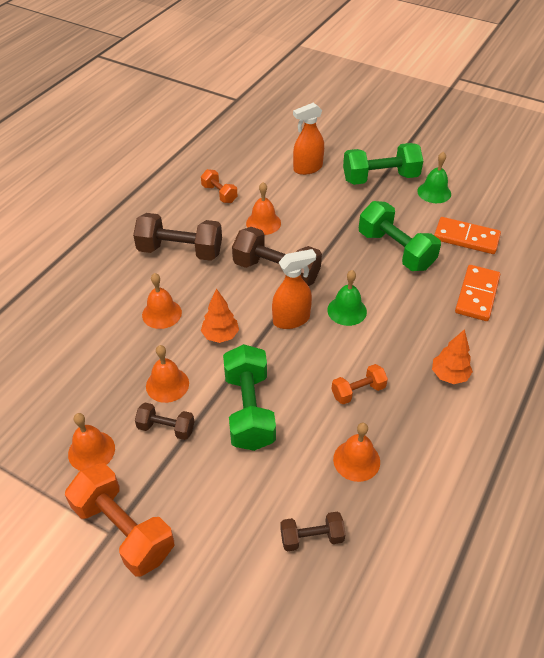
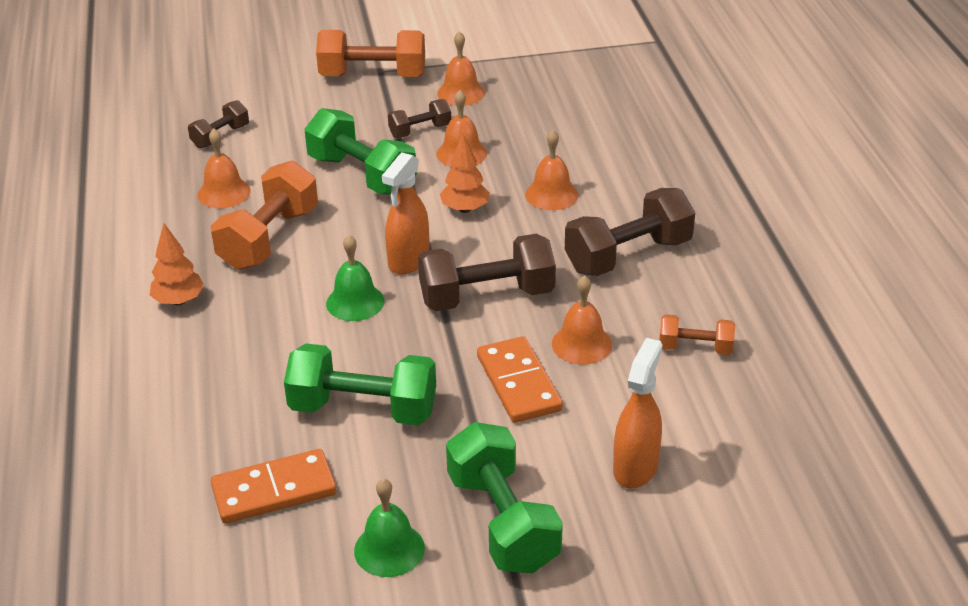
camera: 140 degrees right, 10 degrees down
(358, 391) = (269, 239): orange dumbbell -> orange dumbbell, size x1.85
(380, 178) = (502, 522): green dumbbell -> green dumbbell turned 60 degrees counterclockwise
(477, 295) = (202, 410): orange domino -> orange domino (519, 383)

